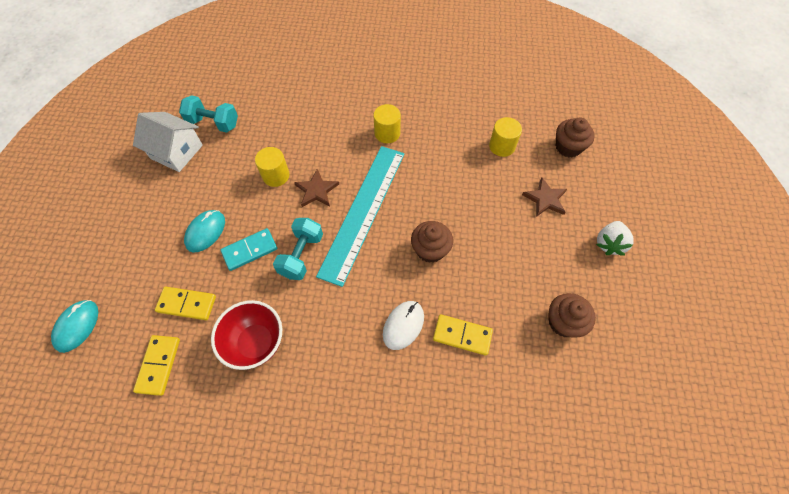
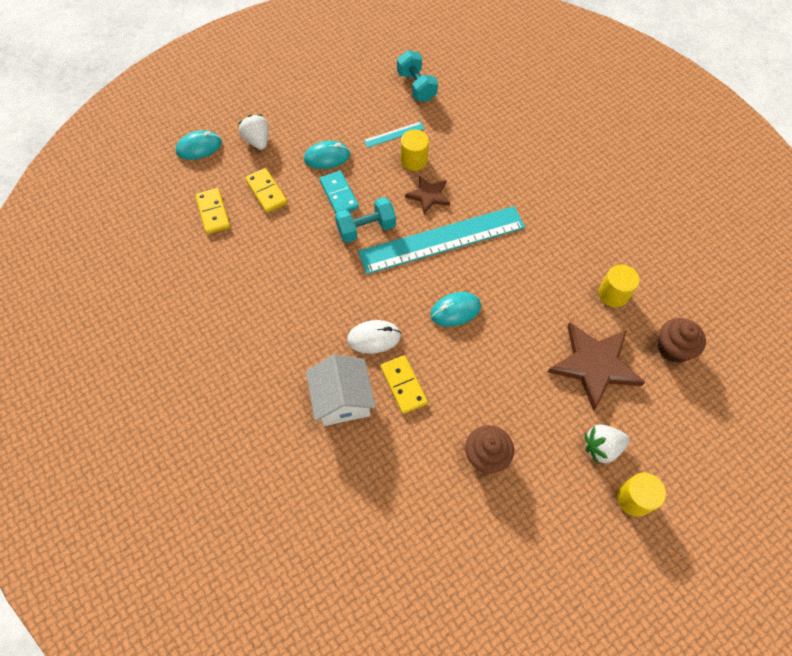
camera: 50 degrees right, 0 degrees up
(129, 272) = (258, 141): none -> white strawberry
(159, 365) = (213, 212): yellow domino -> yellow domino turned 75 degrees counterclockwise
(176, 152) = (370, 87): white house -> white house (342, 400)
(238, 170) = (394, 134): none -> turquoise ruler
(250, 250) = (339, 194): turquoise domino -> turquoise domino turned 45 degrees clockwise
(256, 343) = (276, 254): red bowl -> none
(387, 133) = (531, 201): yellow cylinder -> yellow cylinder (634, 498)
(430, 249) = (455, 310): brown cupcake -> turquoise mouse
(545, 199) = (594, 365): brown star -> brown star, size x1.78

